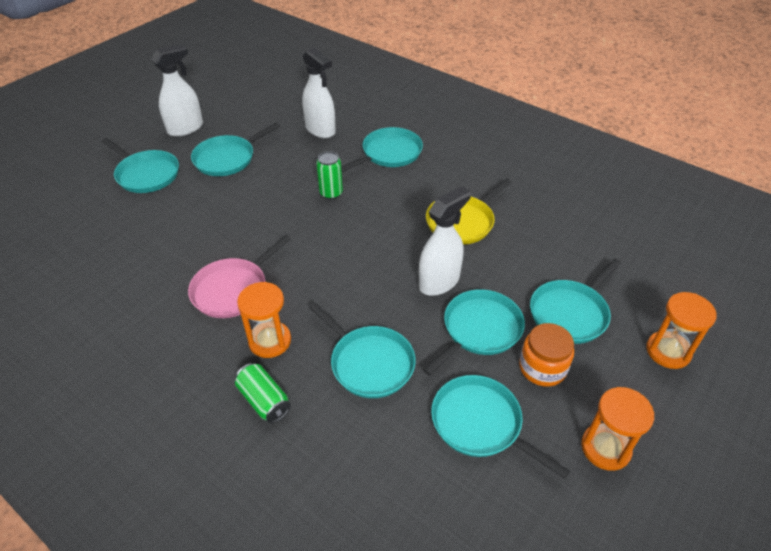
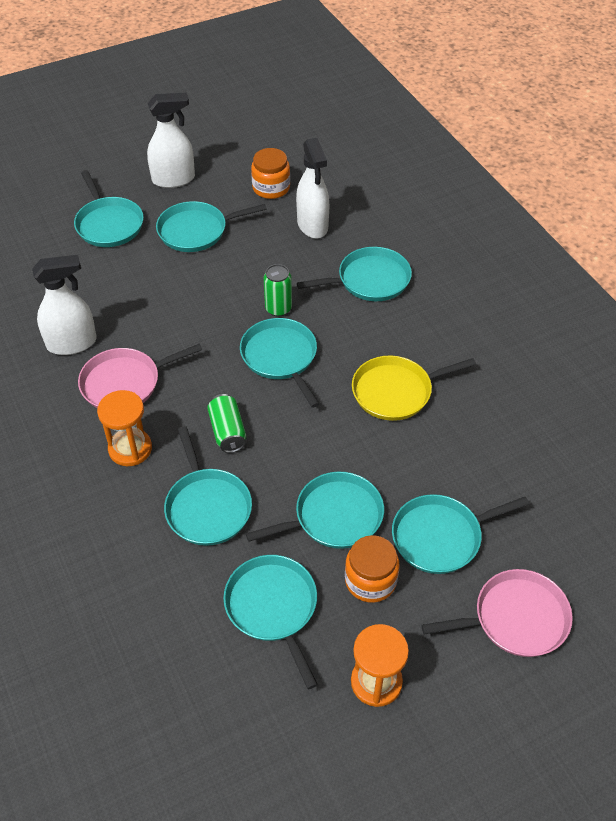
camera: 25 degrees right, 5 degrees up
(264, 400) = (95, 504): green can -> green can (227, 431)
(271, 114) = (271, 188): none -> orange jar
(356, 227) = (280, 357): none -> turquoise pan
(439, 281) = (327, 450): white spray bottle -> white spray bottle (72, 343)
(668, 351) = (515, 618): orange hourglass -> pink pan

